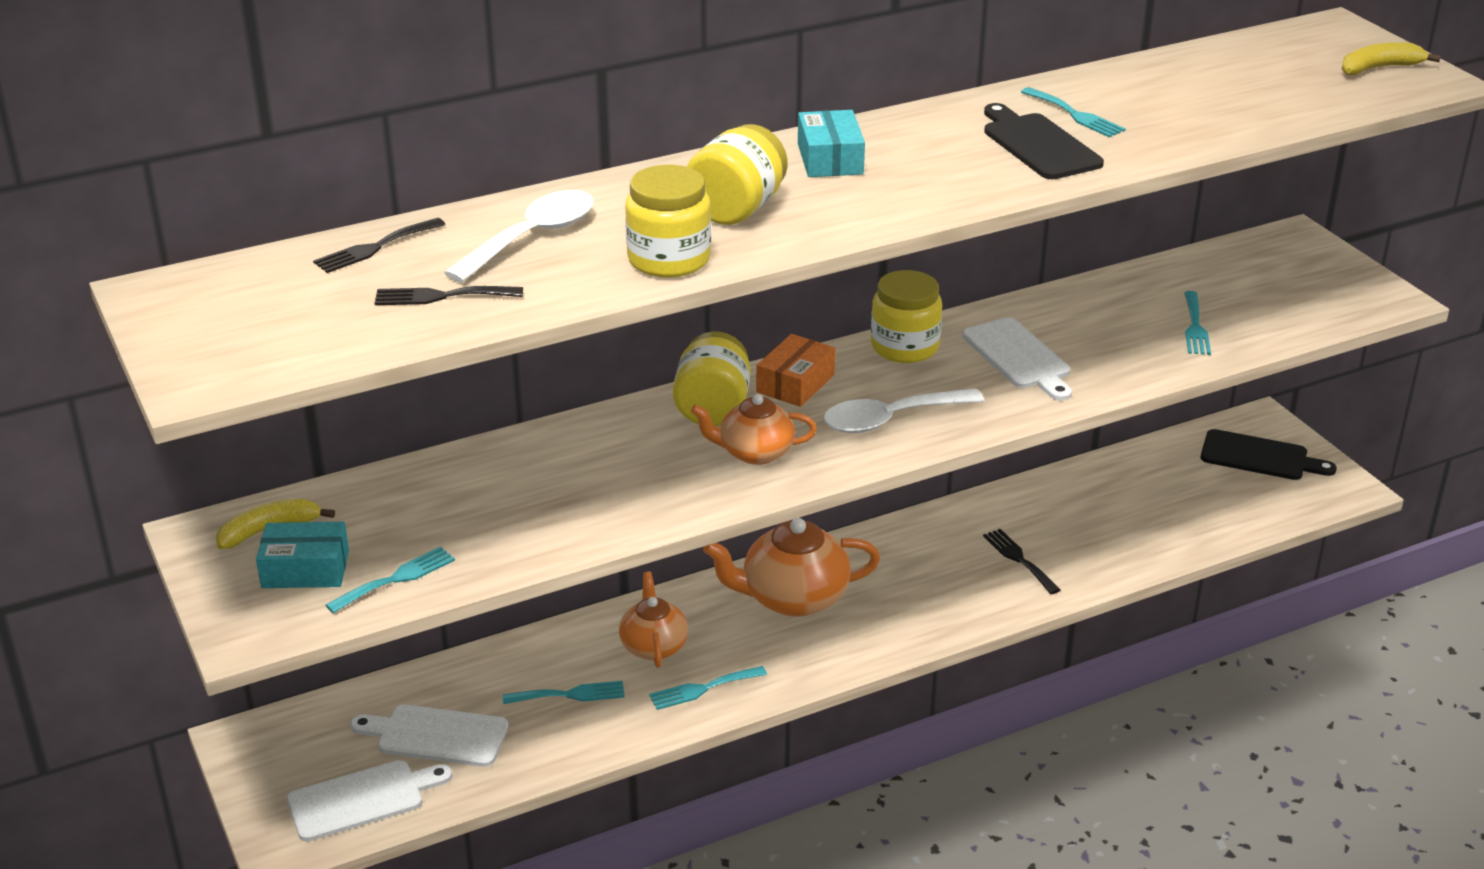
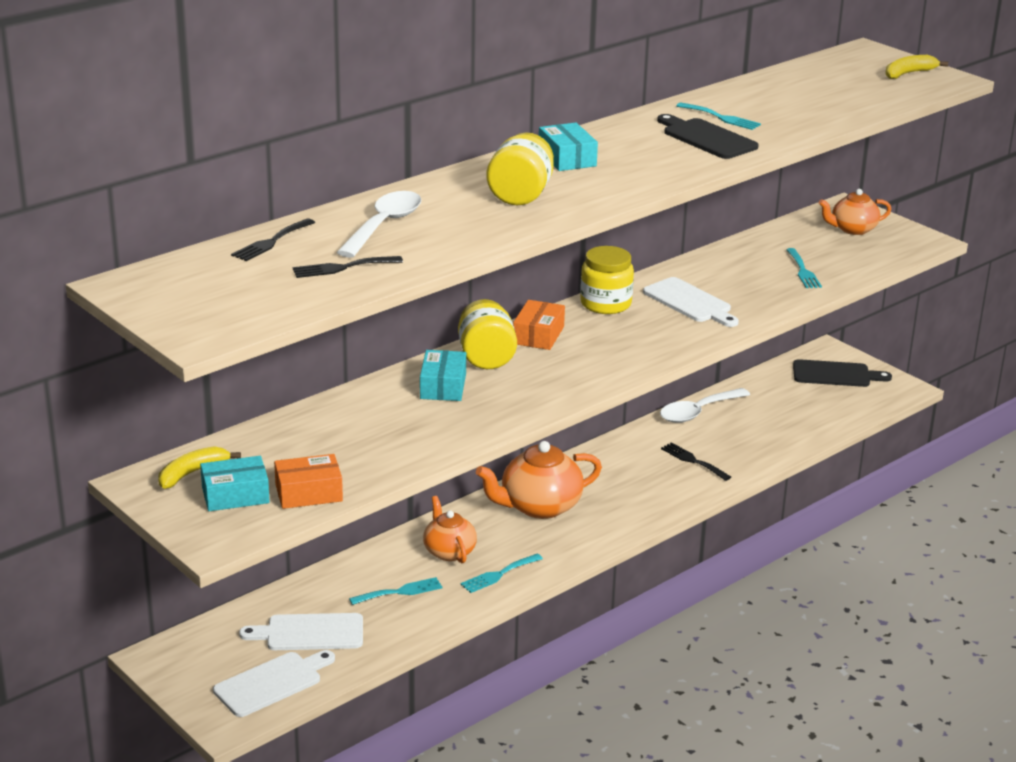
camera: 15 degrees left, 5 degrees down
(396, 579) = (308, 493): turquoise fork -> orange box
(638, 444) = (443, 386): none -> turquoise box
(669, 259) = (492, 230): yellow jar -> none
(754, 452) = (531, 382): orange teapot -> orange teapot (852, 229)
(890, 419) = (618, 351): white spoon -> white spoon (698, 412)

